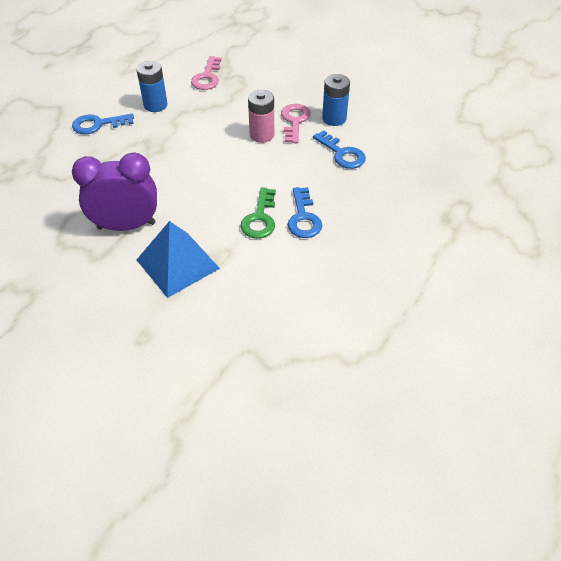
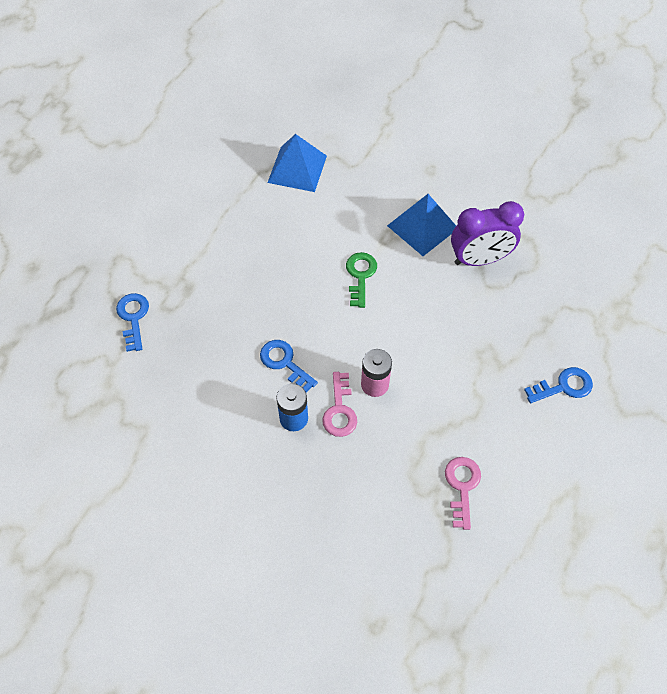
camera: 175 degrees right, 10 degrees up
(155, 105) = (510, 425): blue battery -> none
(303, 218) = (320, 279): blue key -> blue key (133, 318)
(325, 351) = (297, 169): none -> blue pyramid

